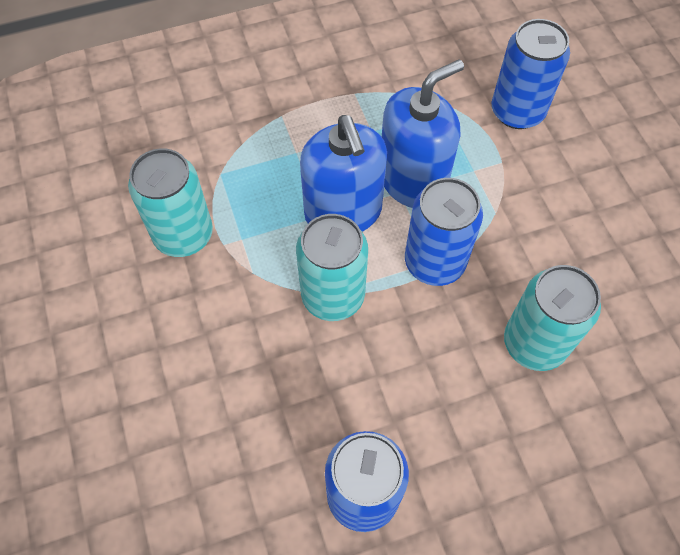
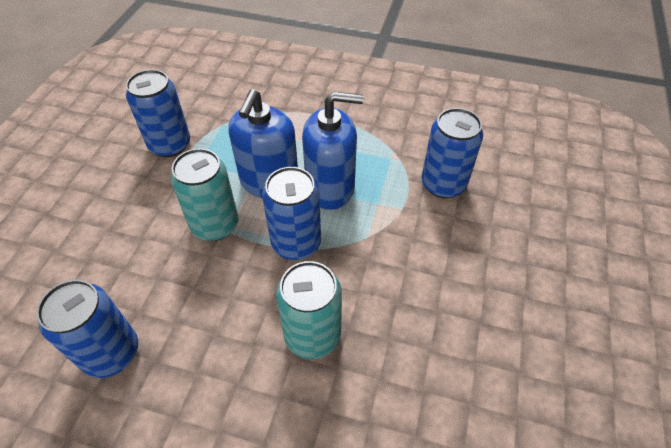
camera: 35 degrees right, 10 degrees down
(183, 235) = (170, 145): turquoise can -> blue can

